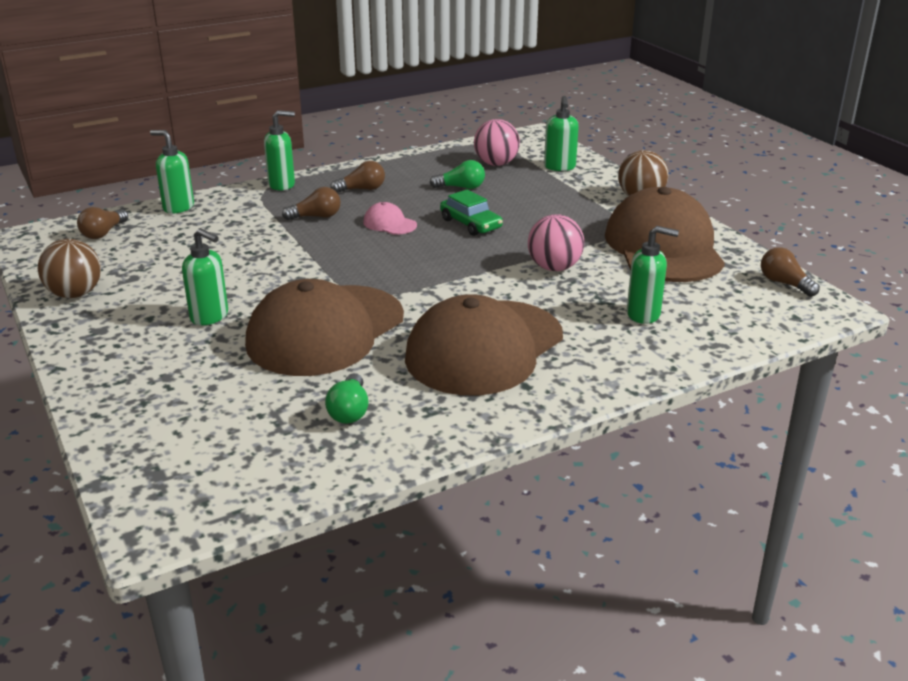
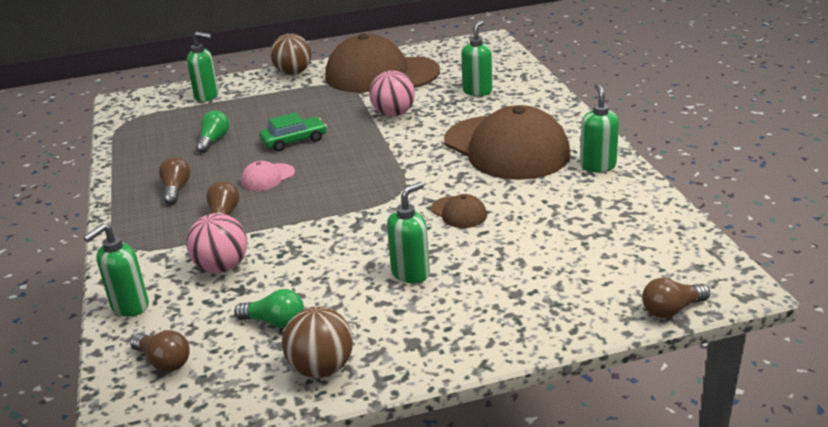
camera: 75 degrees left, 0 degrees up
(282, 185) = (123, 236): green soap dispenser -> green soap dispenser (597, 166)
(325, 331) = (459, 212): brown cap -> brown cap, size x0.40
(349, 411) = (584, 203): green light bulb -> green light bulb (275, 322)
(496, 164) = (174, 122): pink ball -> pink ball (222, 267)
(784, 283) = (453, 47): brown light bulb -> brown light bulb (671, 310)

